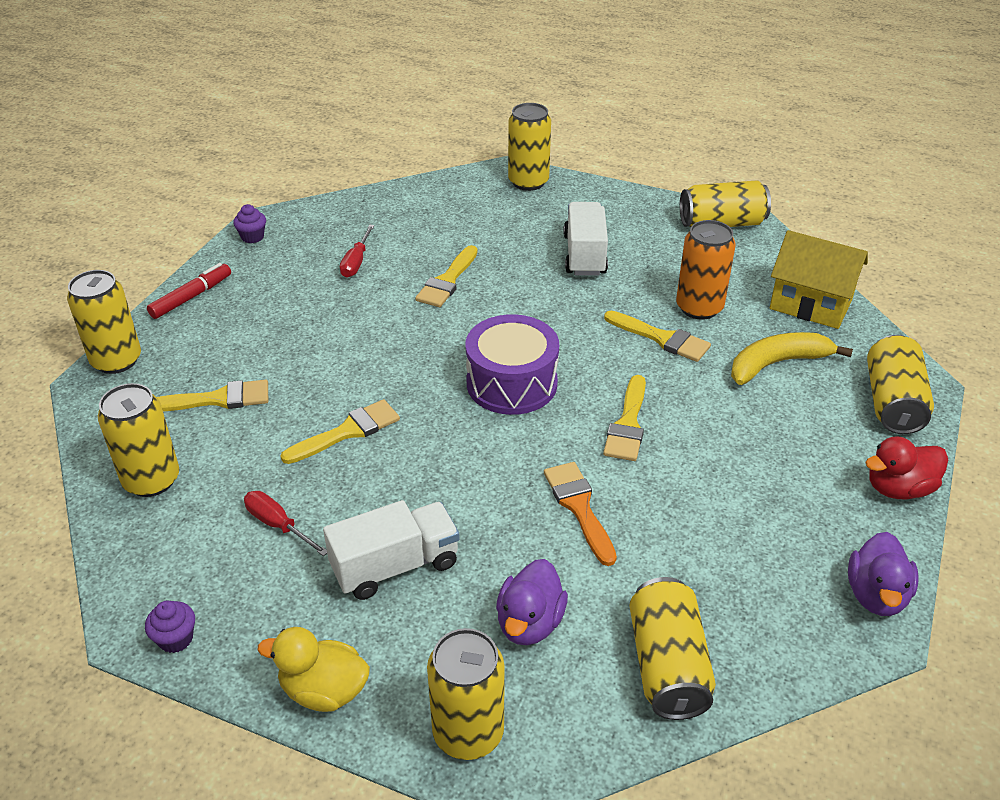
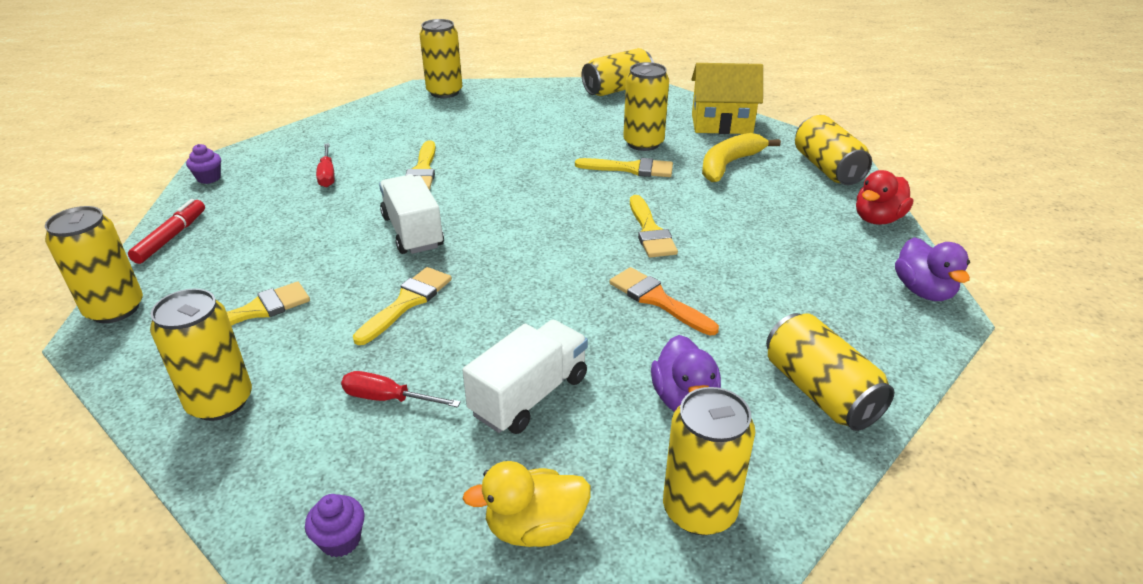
camera: 25 degrees left, 5 degrees down
(512, 383) = (532, 228): purple drum -> none
(584, 255) = (527, 129): white truck -> white truck (413, 232)
(699, 308) = (643, 143): orange can -> yellow can

